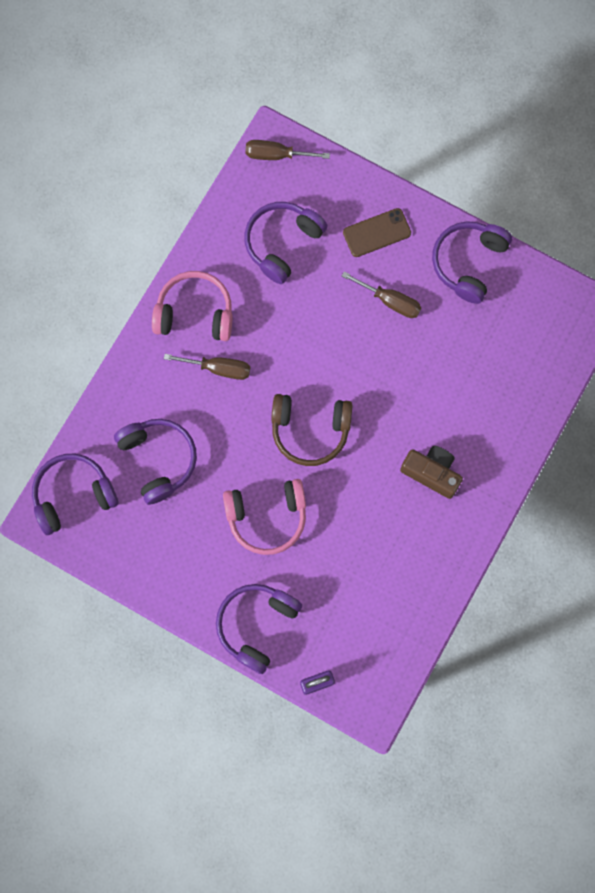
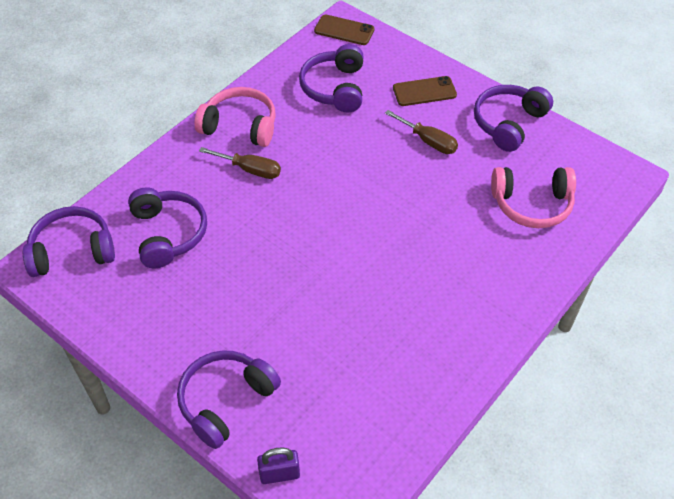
camera: 10 degrees right, 25 degrees down
(267, 517) = (265, 299): pink headphones -> pink headphones (532, 204)
(276, 155) = (344, 30): brown screwdriver -> brown phone
(282, 243) = (335, 88): purple headphones -> purple headphones turned 45 degrees counterclockwise
(310, 430) = (328, 231): brown headphones -> none
(431, 473) = (448, 285): brown camera -> none

